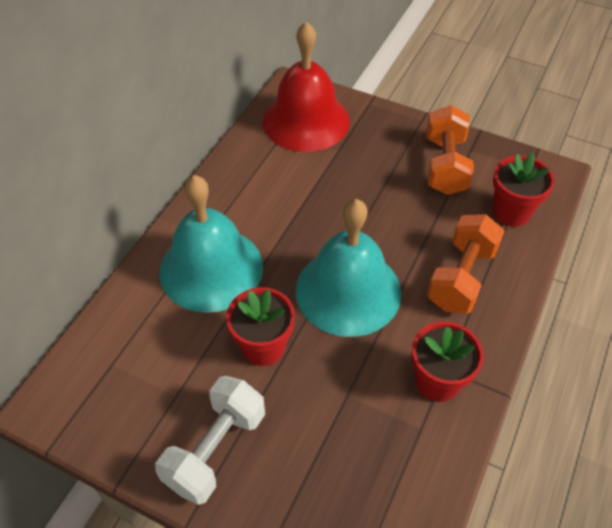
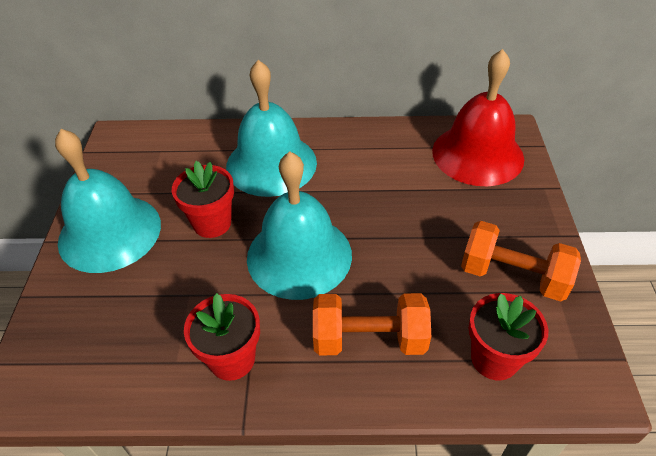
camera: 65 degrees right, 5 degrees down
(216, 449) = (110, 232): white dumbbell -> turquoise bell
(445, 165) = (513, 276): orange dumbbell -> orange dumbbell turned 45 degrees clockwise

